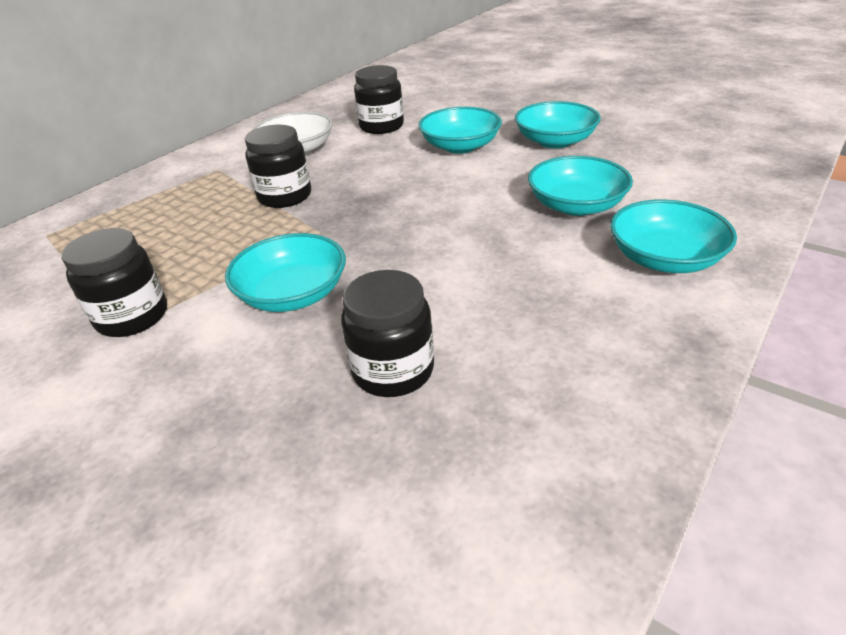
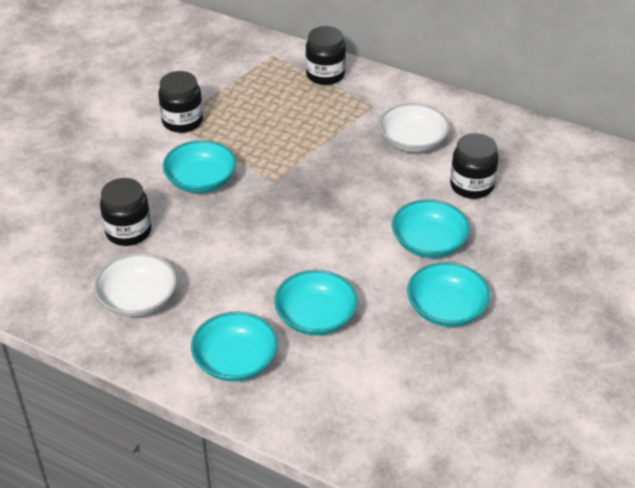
camera: 80 degrees right, 5 degrees up
(285, 196) = (328, 151): black jar -> black jar (325, 75)
(558, 352) = (138, 299): none -> white bowl

